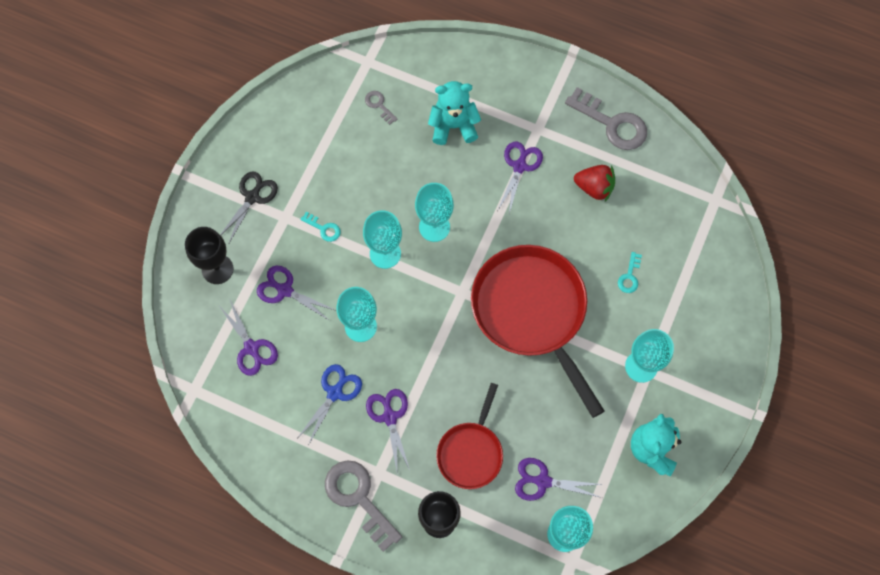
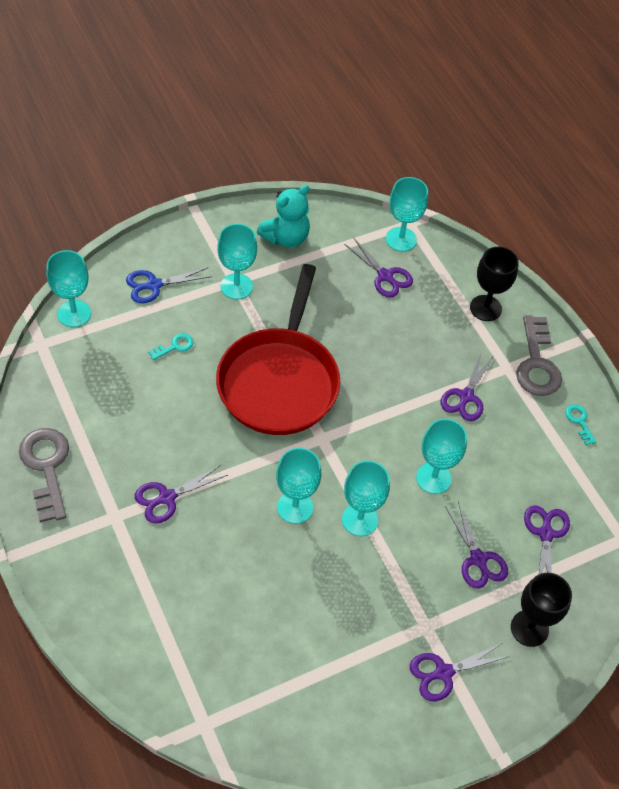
camera: 145 degrees left, 15 degrees down
(252, 197) = (443, 672): black scissors -> purple scissors
(323, 228) = (397, 586): turquoise key -> turquoise key (579, 422)
(335, 393) = (498, 445): blue scissors -> blue scissors (154, 285)
(379, 105) = (237, 664): grey key -> none
(453, 126) = (187, 583): turquoise teddy bear -> none
(471, 452) = (422, 329): red pan -> none
(594, 188) = (124, 429): red strawberry -> none
(723, 241) = (74, 313): none -> turquoise goblet

